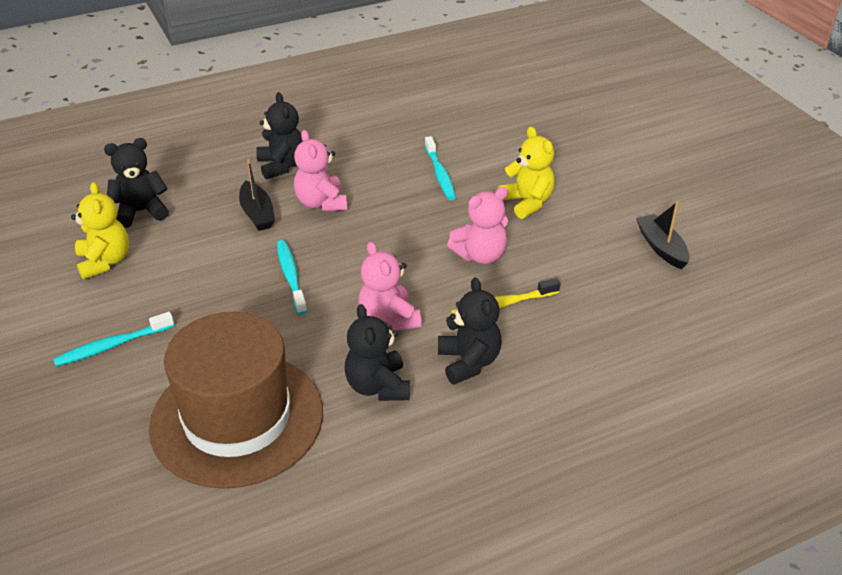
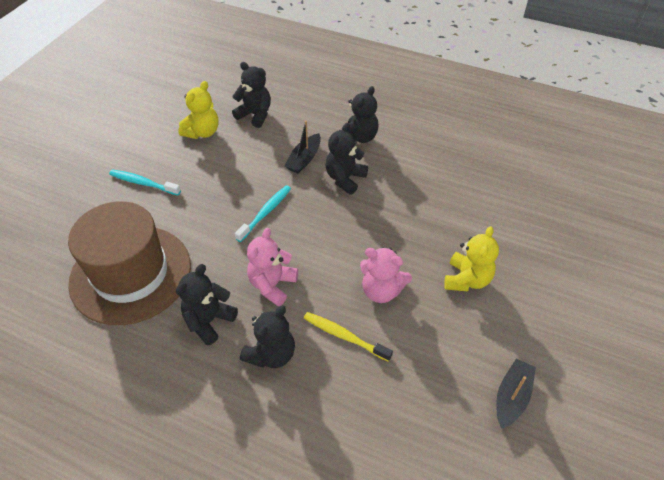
camera: 50 degrees right, 10 degrees up
(321, 203) = (345, 178): pink teddy bear -> black teddy bear
(440, 174) = (440, 213): turquoise toothbrush -> none

